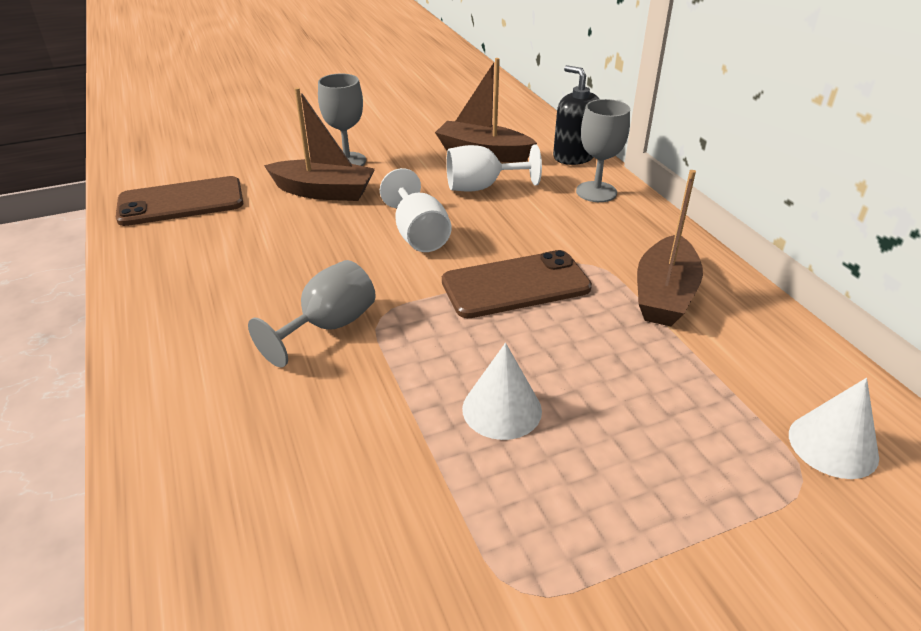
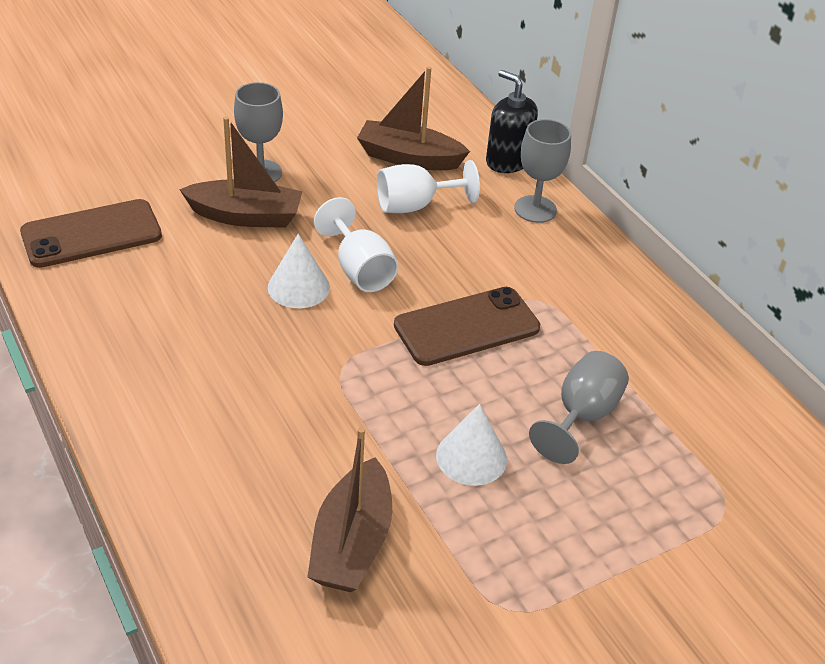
camera: 10 degrees left, 5 degrees up
(328, 326) = (293, 380): grey goblet -> grey goblet (581, 416)
(664, 295) = (608, 332): brown boat -> brown boat (351, 542)
(833, 445) = (752, 475): white cone -> white cone (298, 287)

